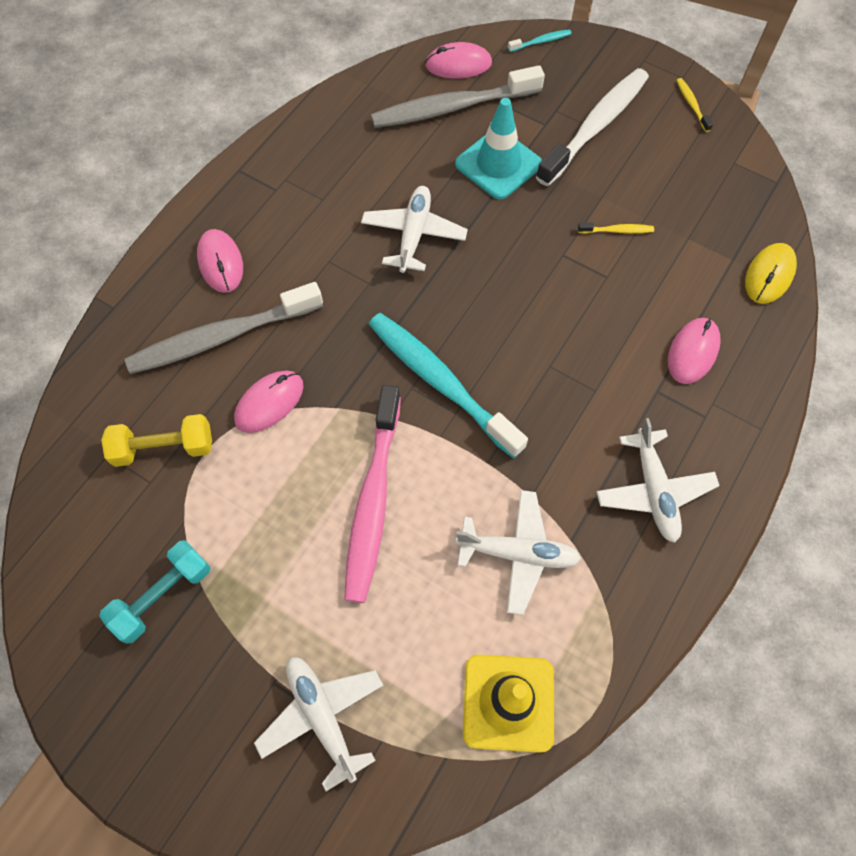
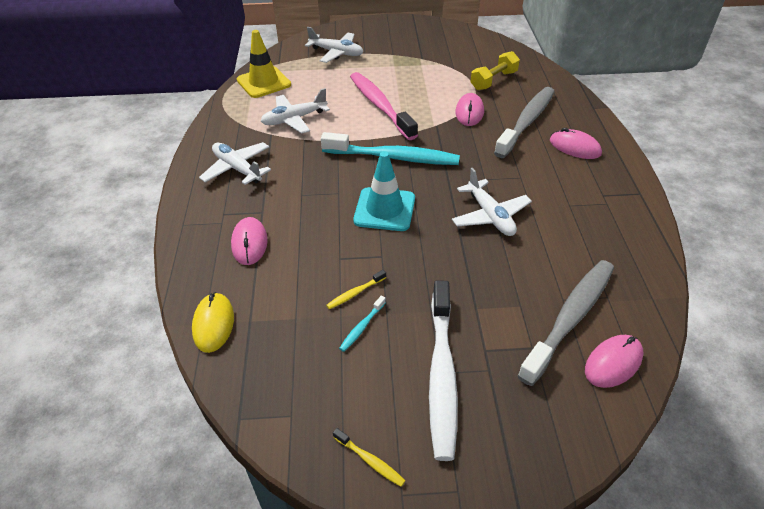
camera: 145 degrees right, 20 degrees down
(162, 595) = (434, 51): turquoise dumbbell -> none
(498, 164) = (486, 293): turquoise traffic cone -> turquoise traffic cone (384, 209)
(541, 42) = (575, 442): turquoise toothbrush -> turquoise toothbrush (362, 327)

